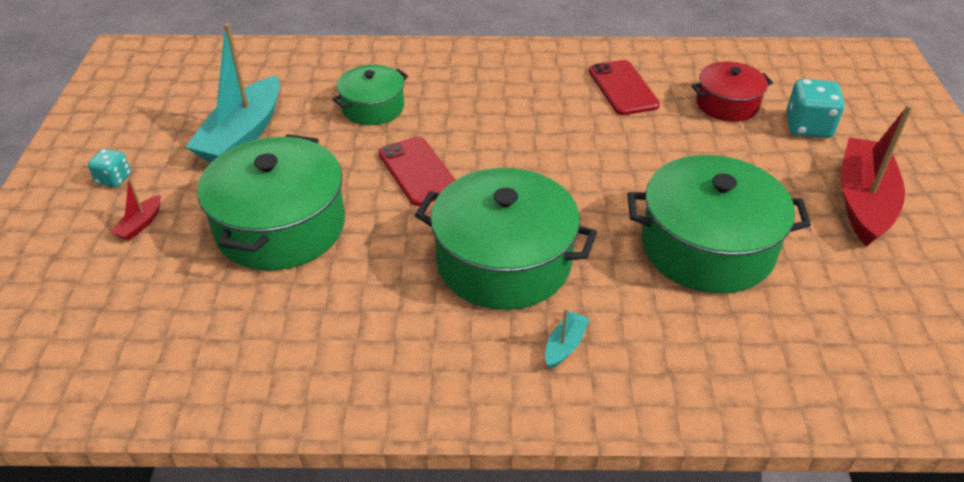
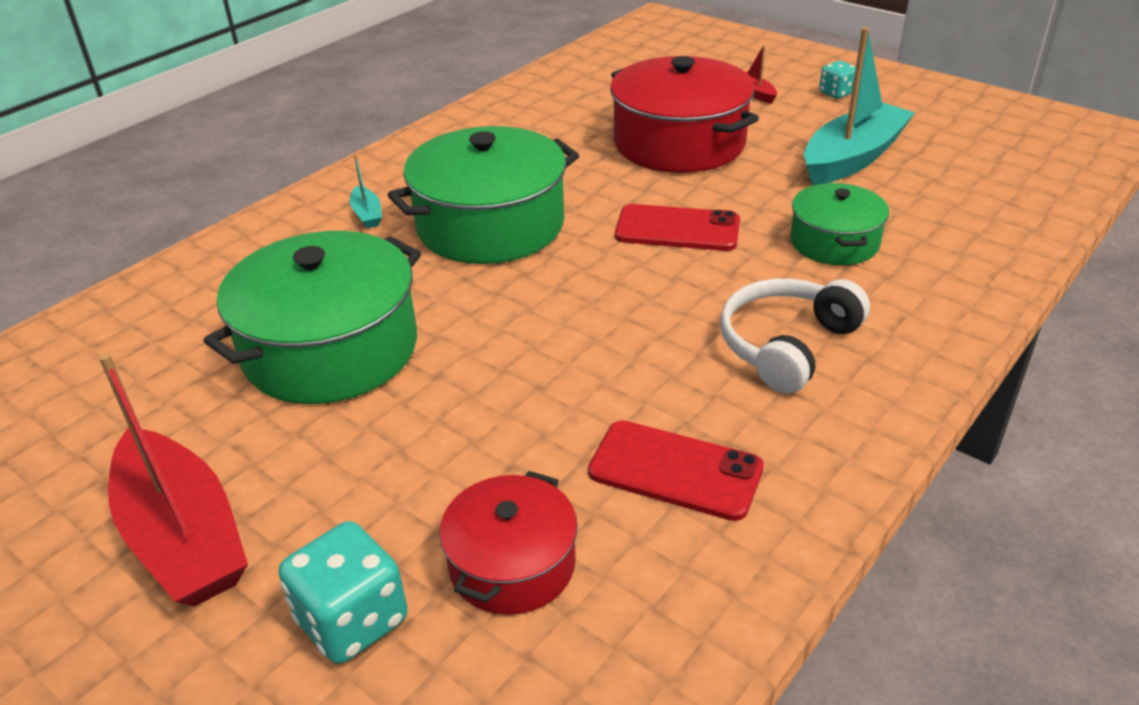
camera: 130 degrees right, 5 degrees down
(242, 135) = (852, 158): turquoise boat -> turquoise boat turned 75 degrees clockwise
(280, 226) = (679, 143): green pot -> red pot
(496, 90) = (787, 345): none -> white headphones

